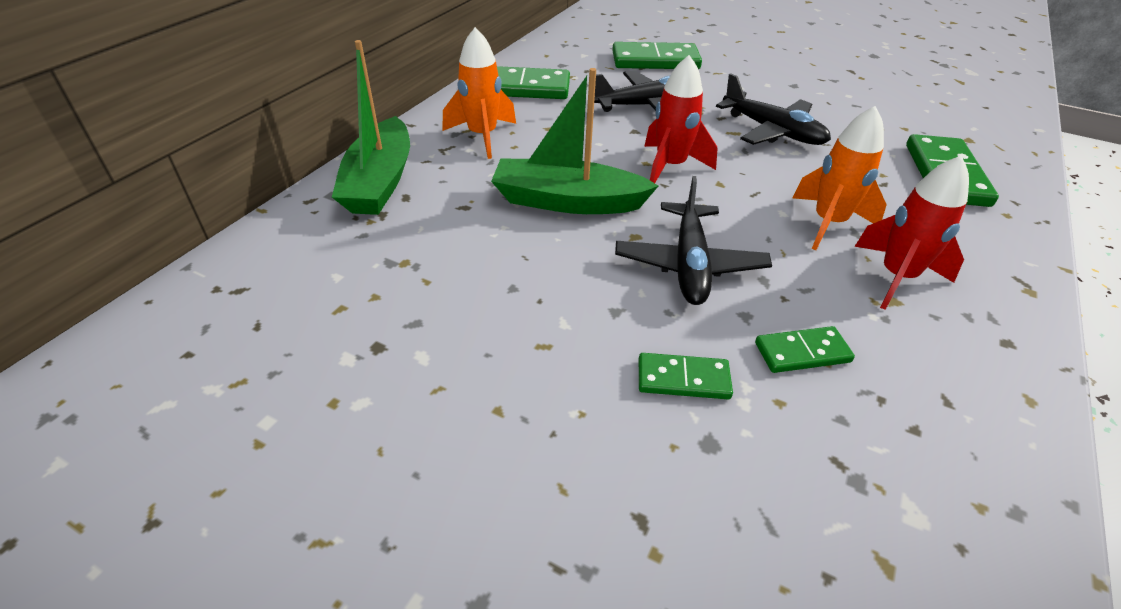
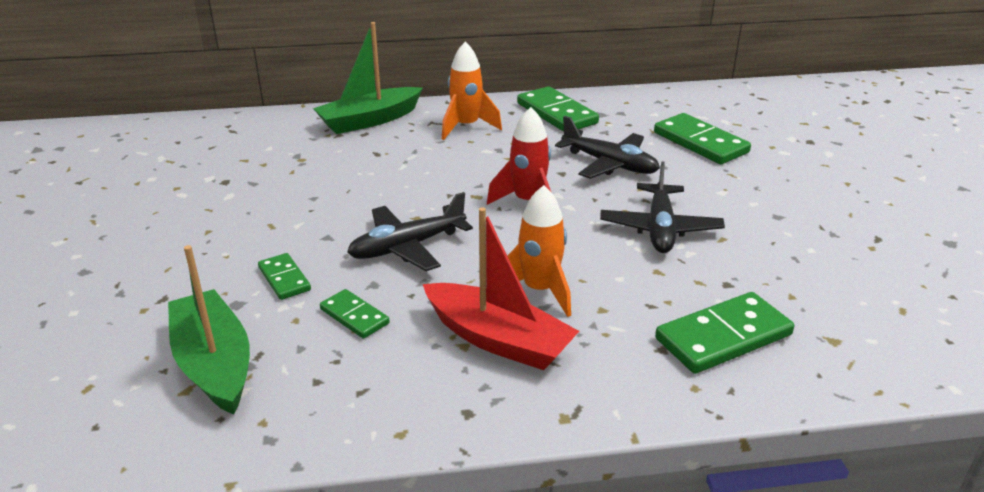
camera: 55 degrees right, 10 degrees down
(567, 201) = (426, 181): green boat -> green boat (214, 364)
(896, 277) = (498, 340): red rocket -> red boat

